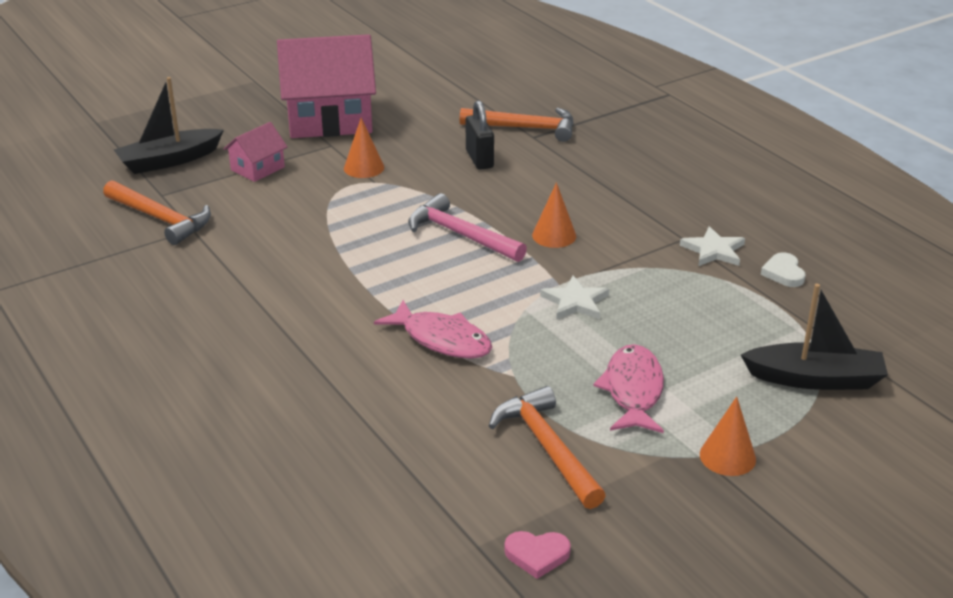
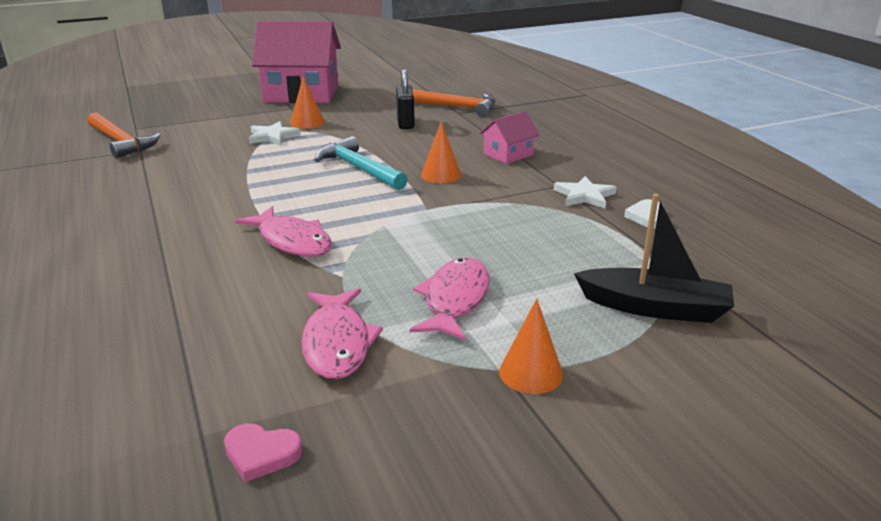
camera: 10 degrees right, 5 degrees down
(169, 160) = (159, 109): black boat -> none
(257, 168) = (223, 118): pink house -> pink house (508, 154)
(460, 235) = (358, 169): pink hammer -> turquoise hammer
(547, 448) = (337, 343): orange hammer -> pink fish
(575, 302) = (434, 223): white star -> white star (272, 136)

